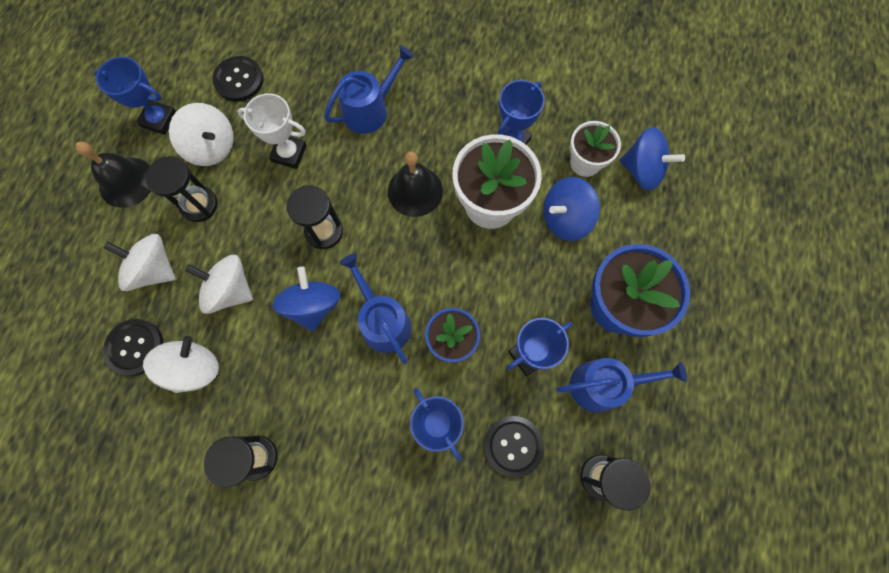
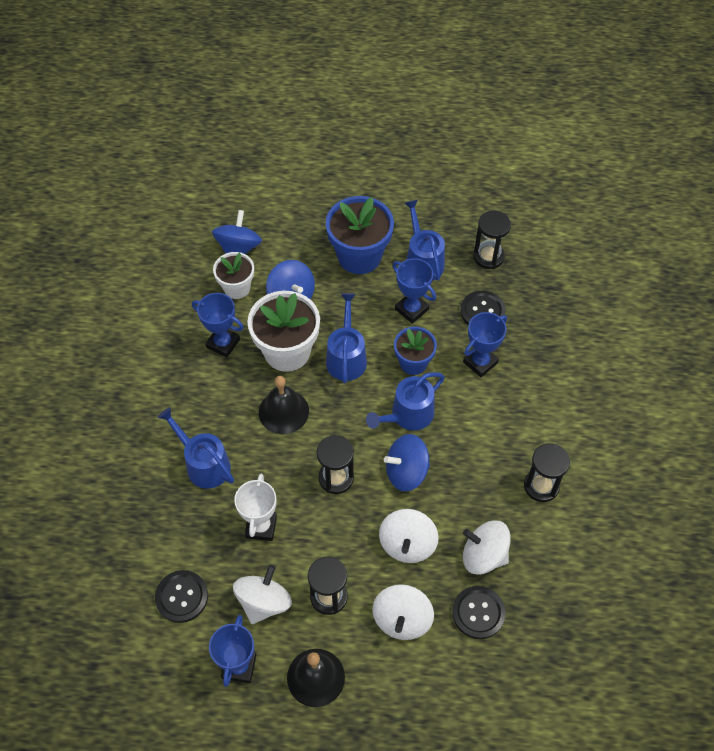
camera: 100 degrees left, 15 degrees down
(472, 266) = (346, 357): none -> blue watering can

